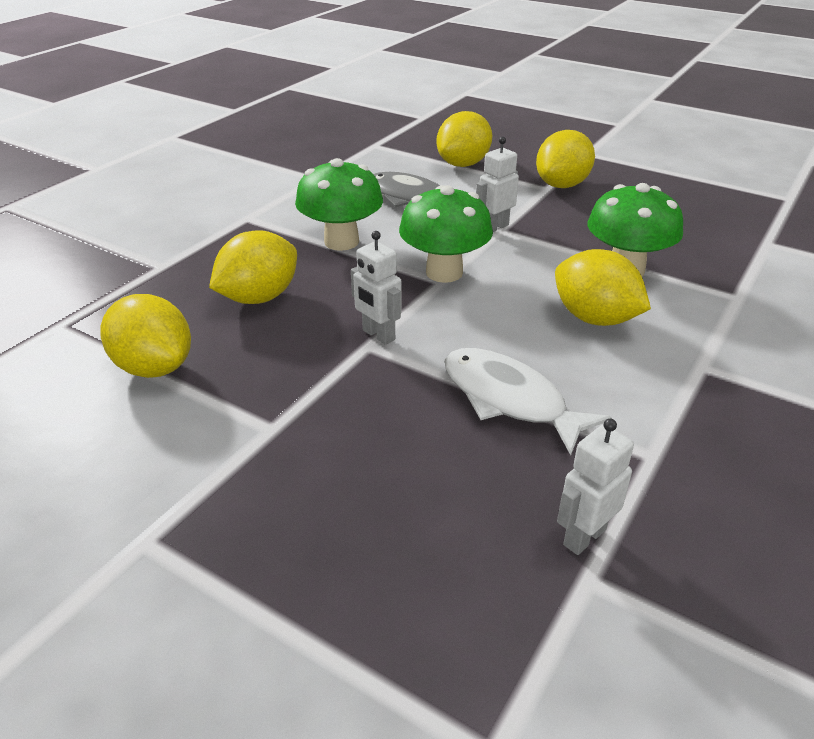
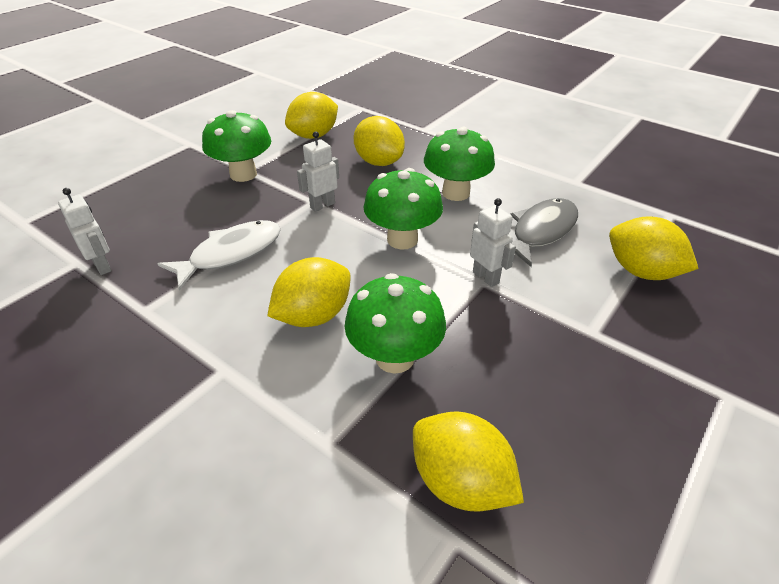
camera: 95 degrees right, 5 degrees up
(287, 429) = (243, 174): none -> green mushroom
(562, 185) = (604, 346): yellow lemon -> yellow lemon (460, 482)

